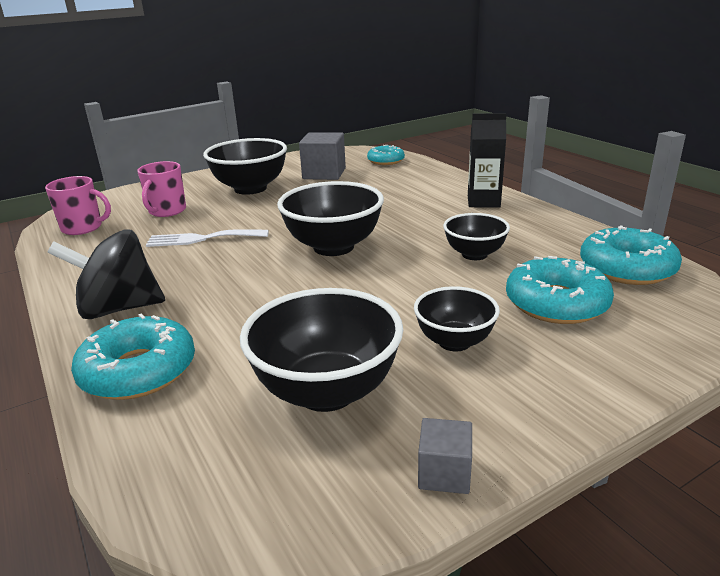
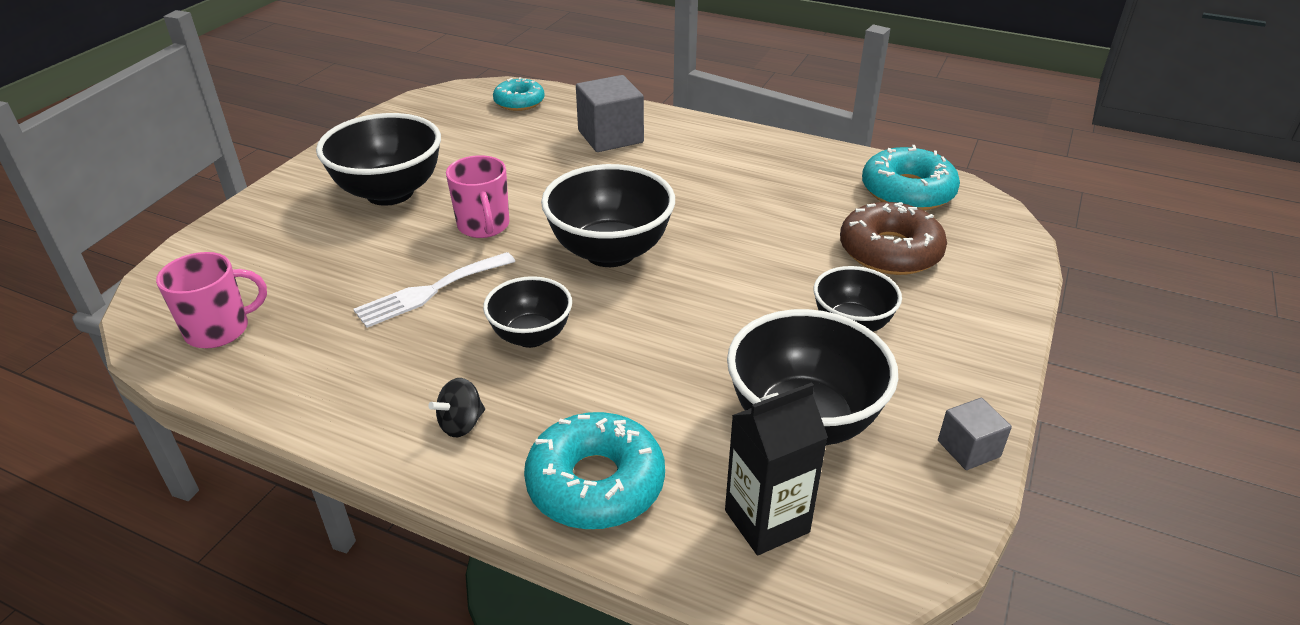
camera: 35 degrees left, 10 degrees up
(119, 309) = (461, 424): black spinning top -> black spinning top, size x0.46
(167, 211) = (314, 263): pink mug -> pink mug (483, 226)
(324, 173) = (462, 142): grey cube -> grey cube (610, 136)
(474, 254) = (764, 216): black bowl -> black bowl (531, 336)
(483, 202) = (701, 141): black carton -> black carton (767, 521)
(556, 303) = (890, 251): turquoise donut -> brown donut

